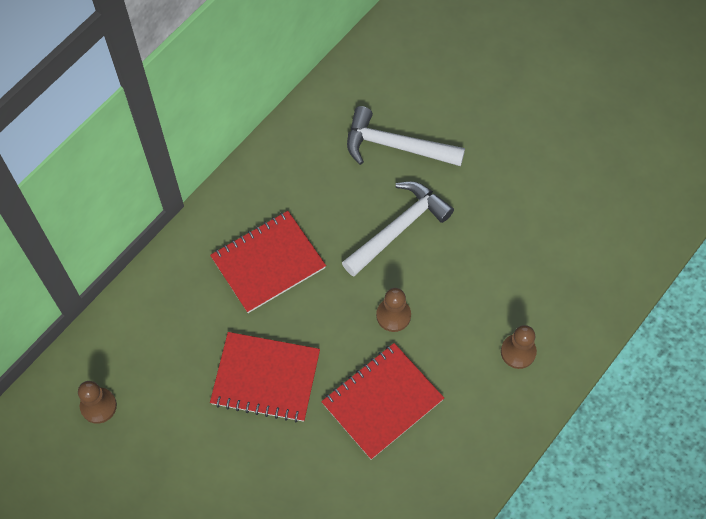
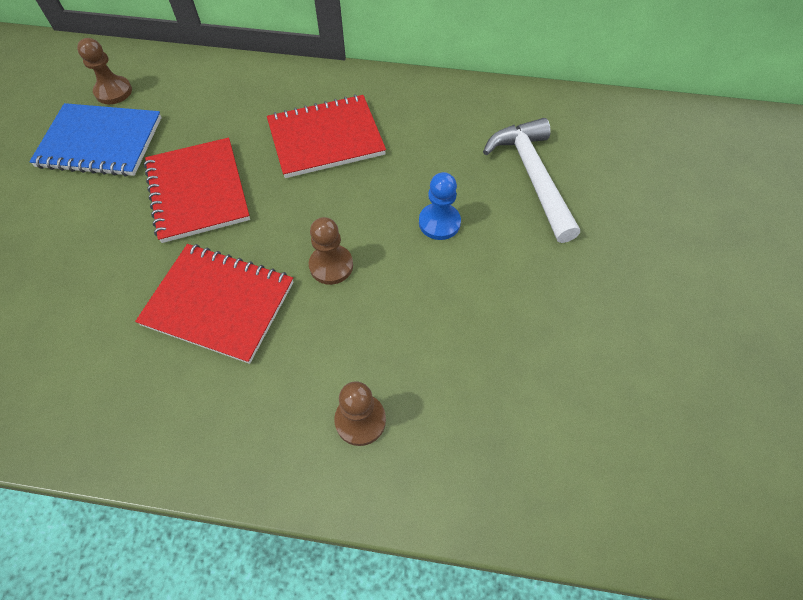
camera: 60 degrees right, 5 degrees down
(159, 435) = (100, 142): none -> blue notebook
(268, 263) = (326, 138): red notebook -> red notebook turned 45 degrees counterclockwise
(399, 228) = (439, 223): white hammer -> blue pawn

